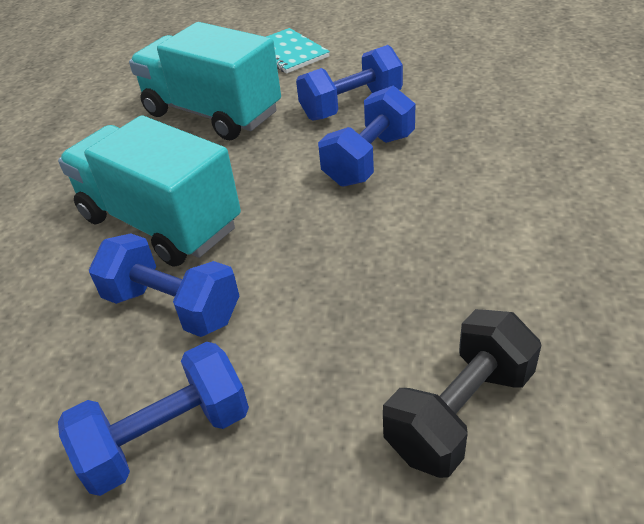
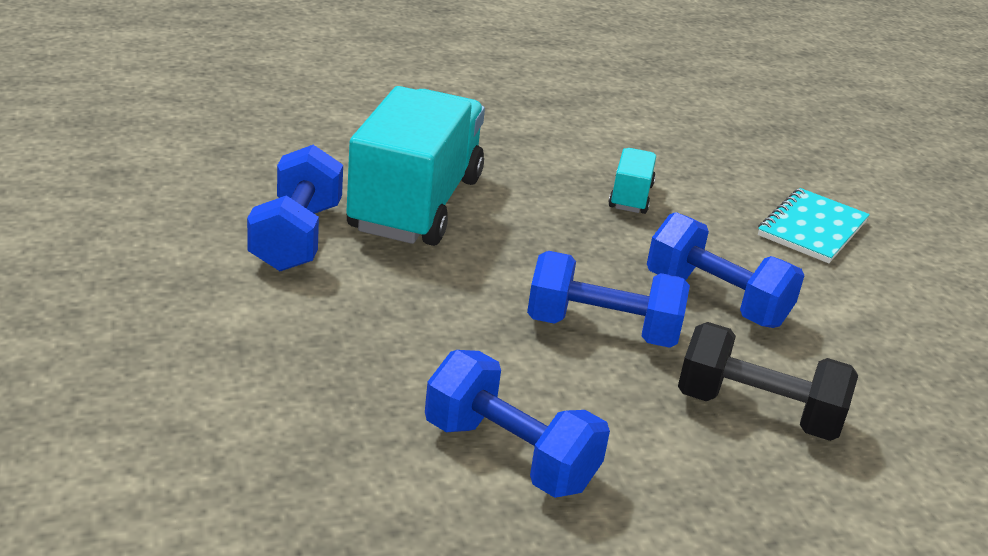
camera: 60 degrees right, 10 degrees down
(167, 438) = (141, 267): blue dumbbell -> blue dumbbell (510, 455)
(212, 113) = (630, 197): turquoise truck -> turquoise truck, size x0.44
(460, 412) = (203, 438): black dumbbell -> black dumbbell (757, 412)

